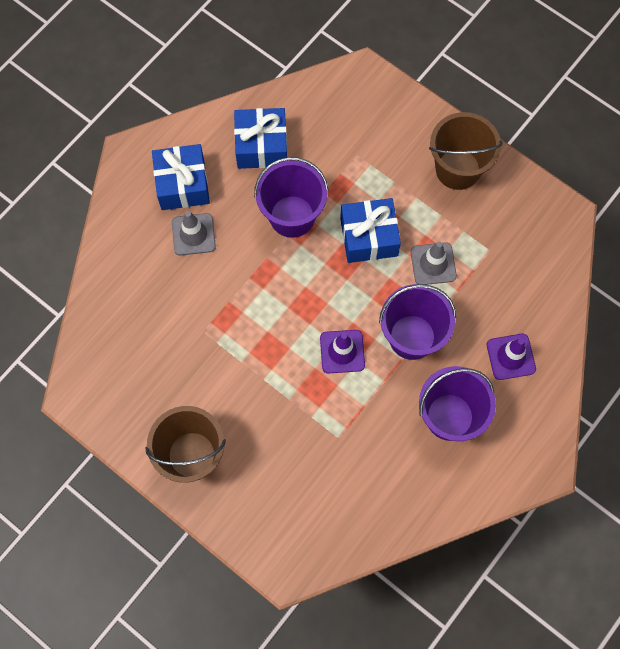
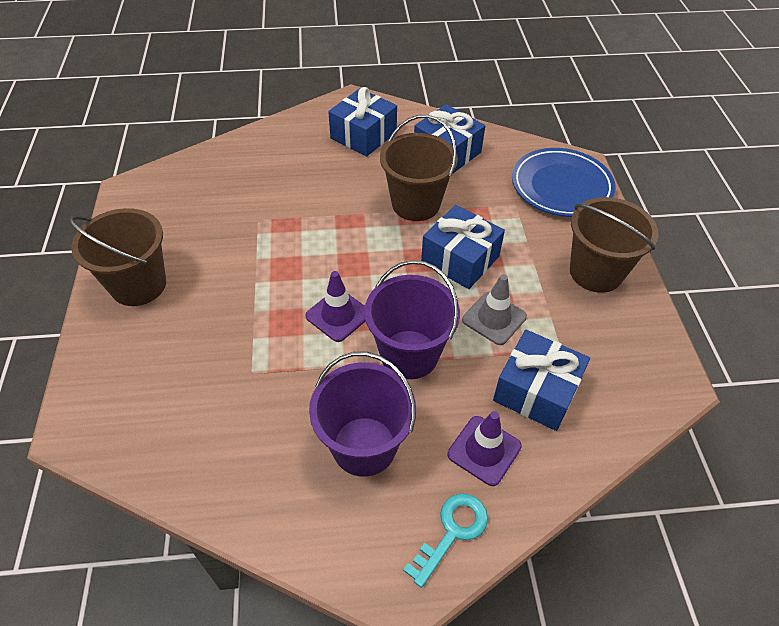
camera: 45 degrees right, 20 degrees down
(193, 234) = (332, 164): grey traffic cone -> none
(292, 216) = (416, 204): purple bucket -> brown bucket
(370, 109) = (561, 186): none -> blue plate
(502, 292) = (536, 391): none -> blue gift
(539, 417) = (452, 532): none -> turquoise key

